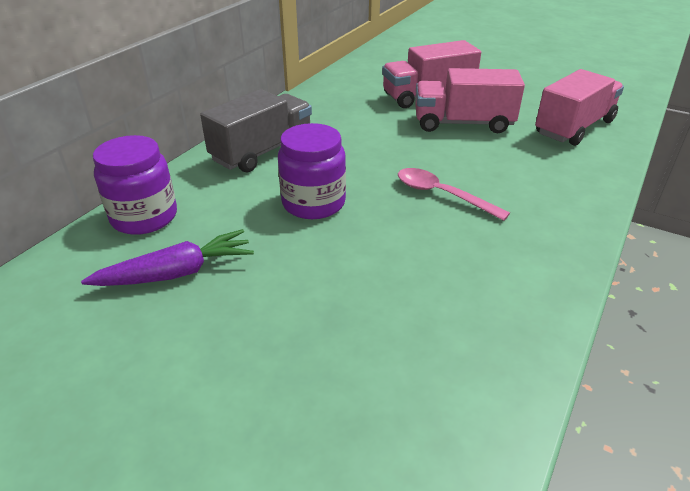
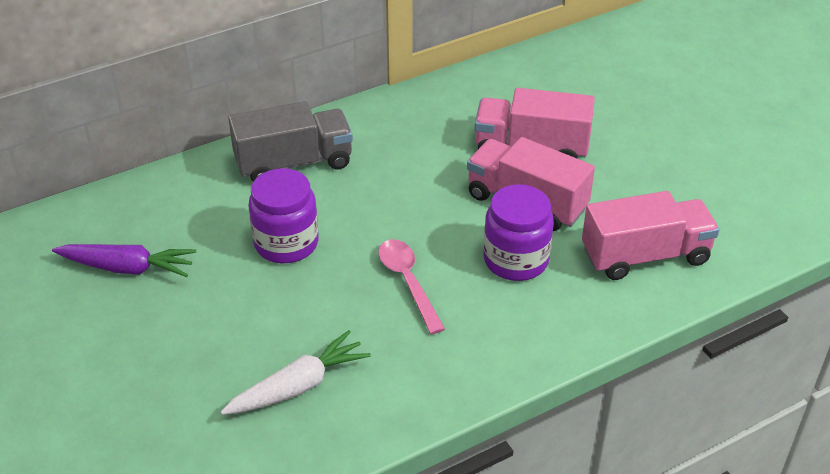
camera: 30 degrees right, 5 degrees up
(144, 217) = (142, 201): purple jar -> purple jar (516, 260)
(444, 303) = (298, 386): none -> white carrot

